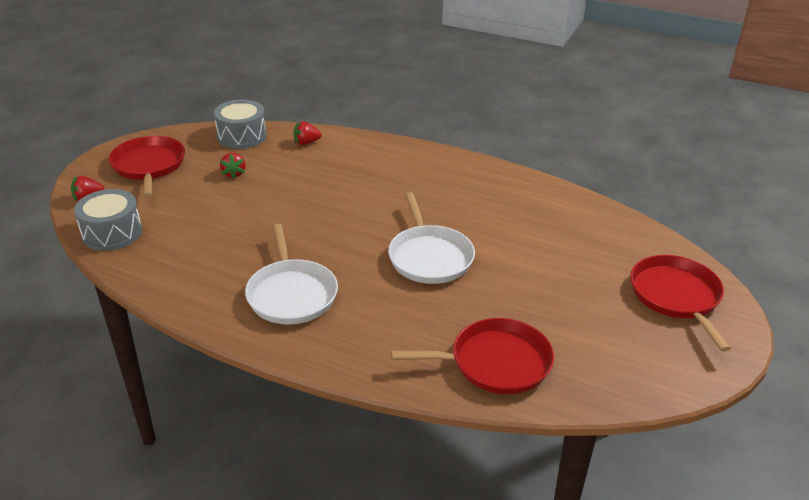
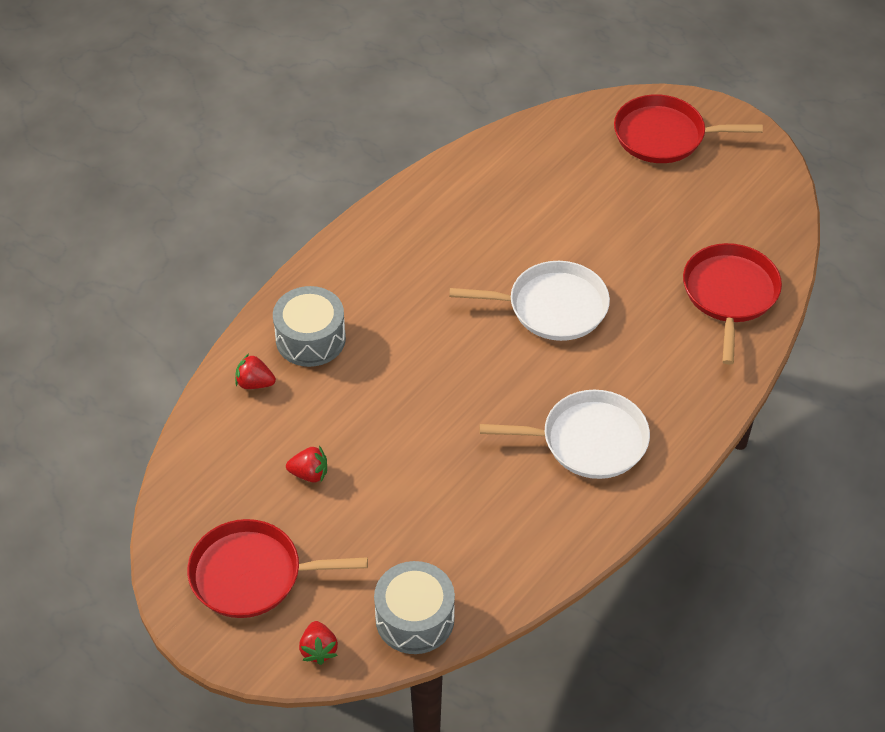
camera: 75 degrees left, 15 degrees up
(242, 136) = (206, 456): grey drum -> grey drum (310, 339)
(306, 143) = (255, 383): red strawberry -> red strawberry turned 105 degrees clockwise

